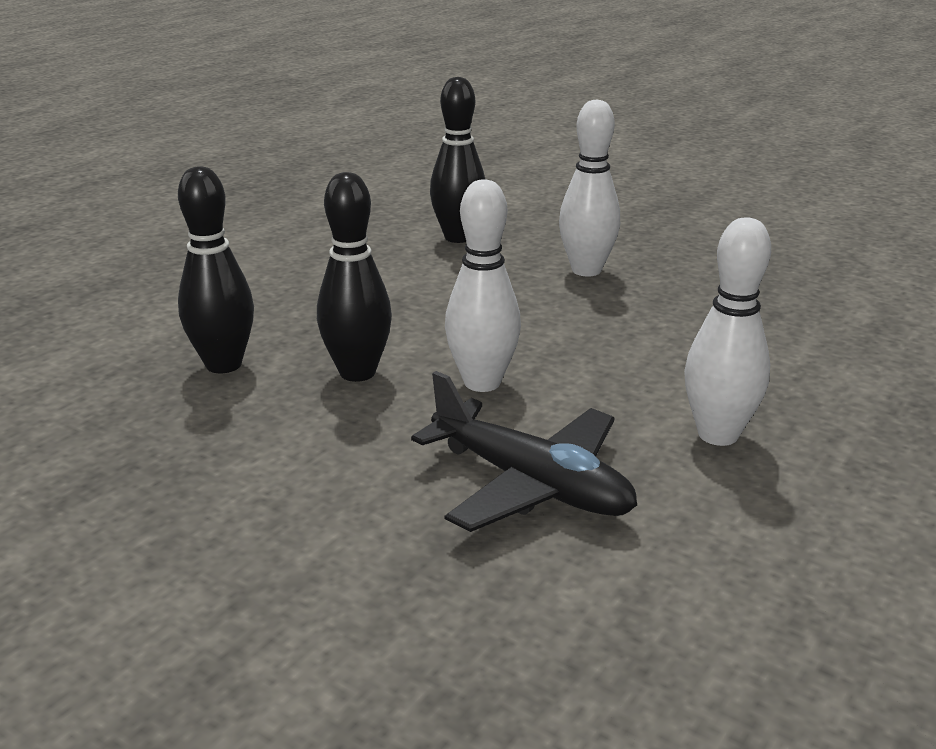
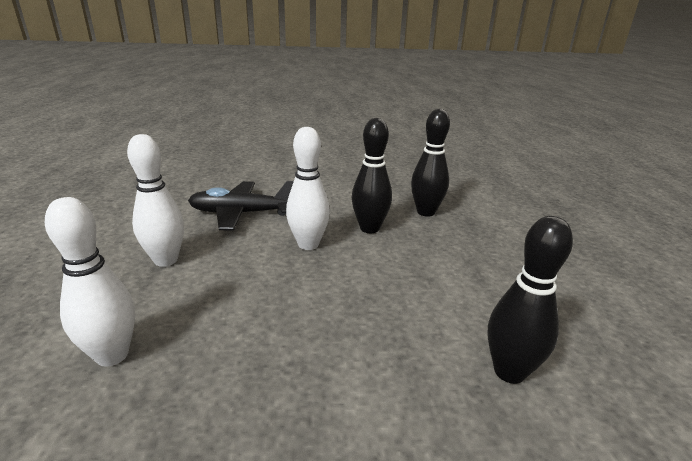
camera: 140 degrees right, 0 degrees up
(586, 270) = (351, 379): white bowling pin -> white bowling pin (112, 355)

